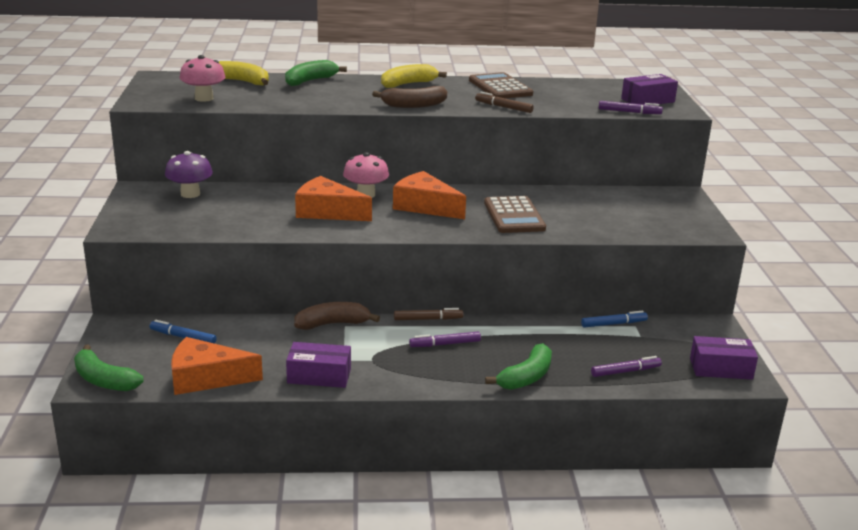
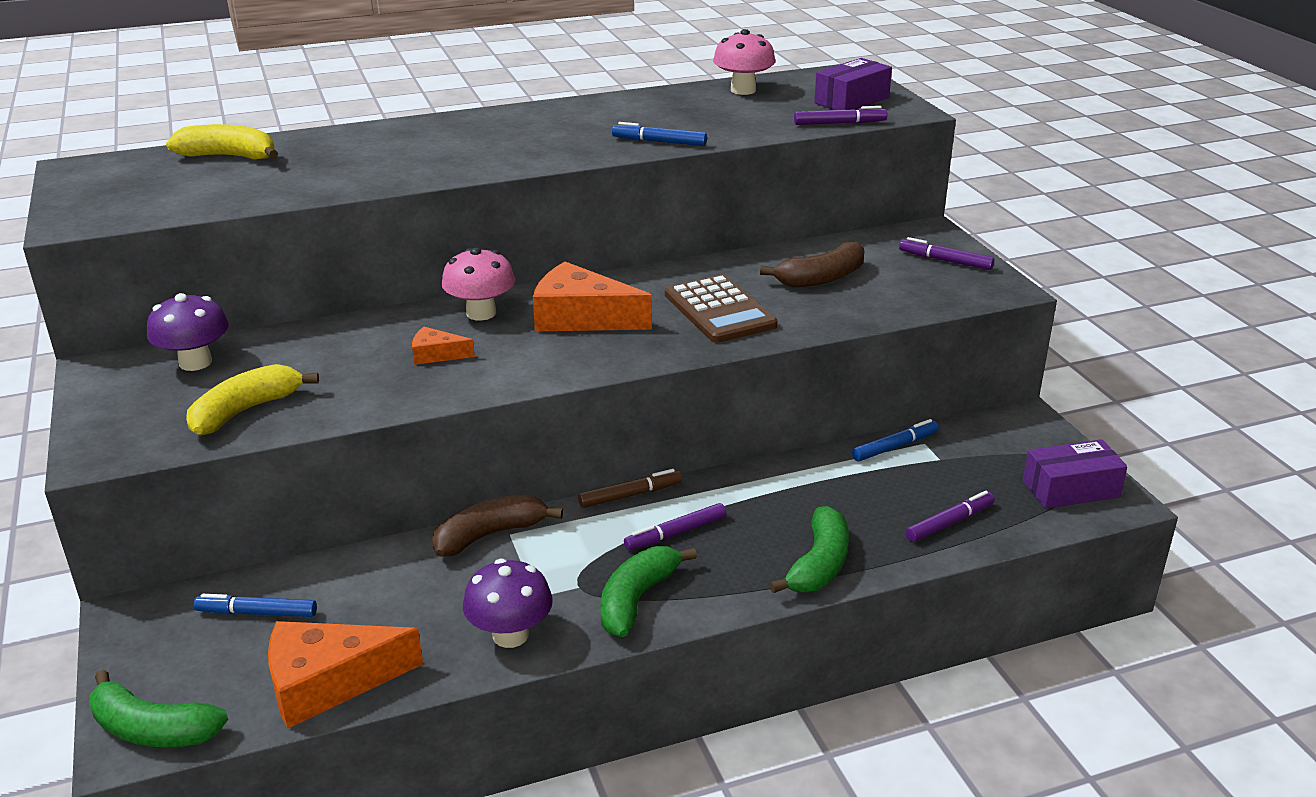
camera: 15 degrees left, 5 degrees up
(204, 98) = (179, 197): pink mushroom -> pink mushroom (743, 90)
(310, 81) = (338, 139): green banana -> green banana (637, 599)
(319, 376) = (510, 635): purple box -> purple mushroom
(327, 212) = (436, 354): orange cheese -> orange cheese, size x0.50
(408, 84) = (494, 123): yellow banana -> yellow banana (246, 411)
(414, 105) = (524, 159): brown banana -> brown banana (821, 278)
(500, 87) = (633, 109): brown calculator -> none
(503, 107) = (659, 142): brown marker -> blue marker
(683, 212) = (945, 261): none -> purple marker

